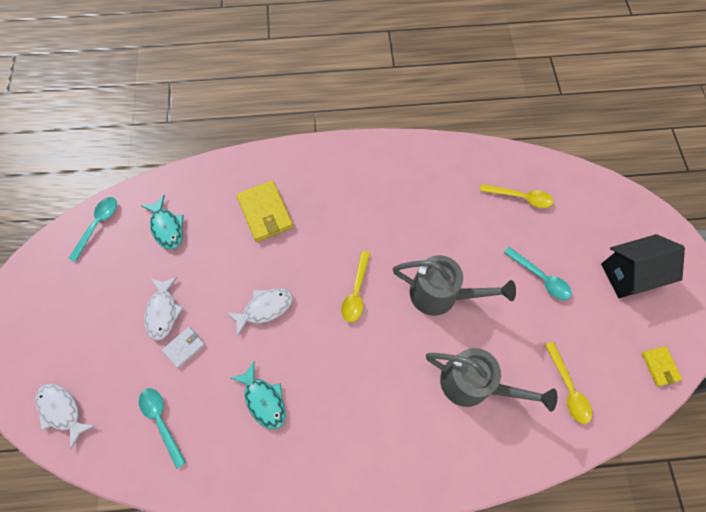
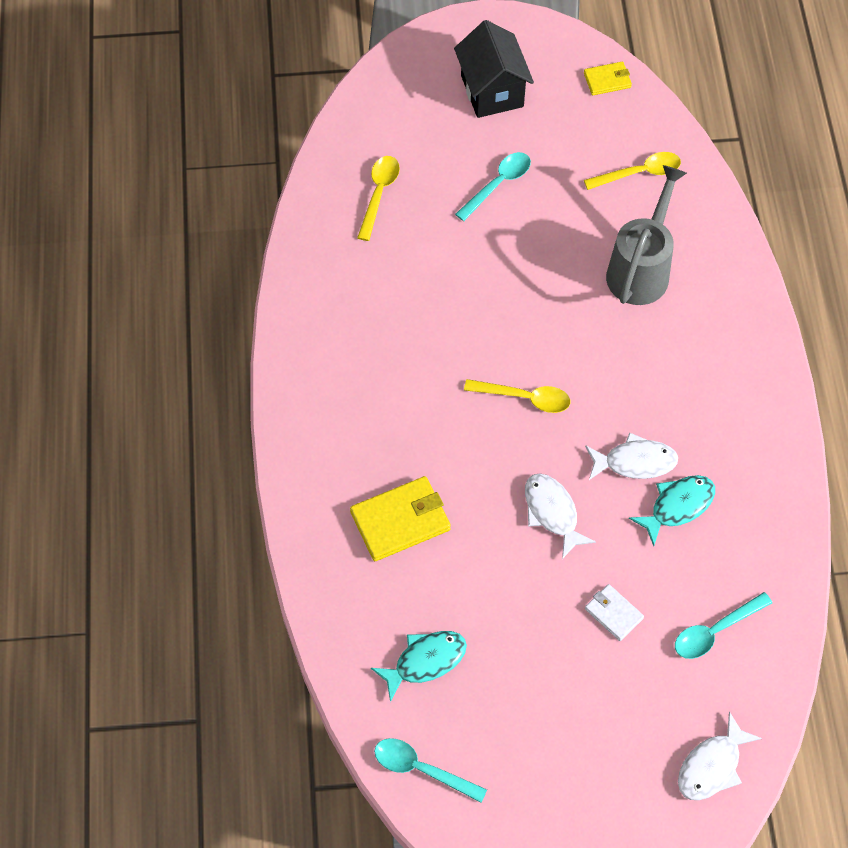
camera: 90 degrees left, 5 degrees down
(163, 312) = (562, 649): white fish -> white fish (635, 462)
(441, 295) = (525, 297): grey watering can -> none

